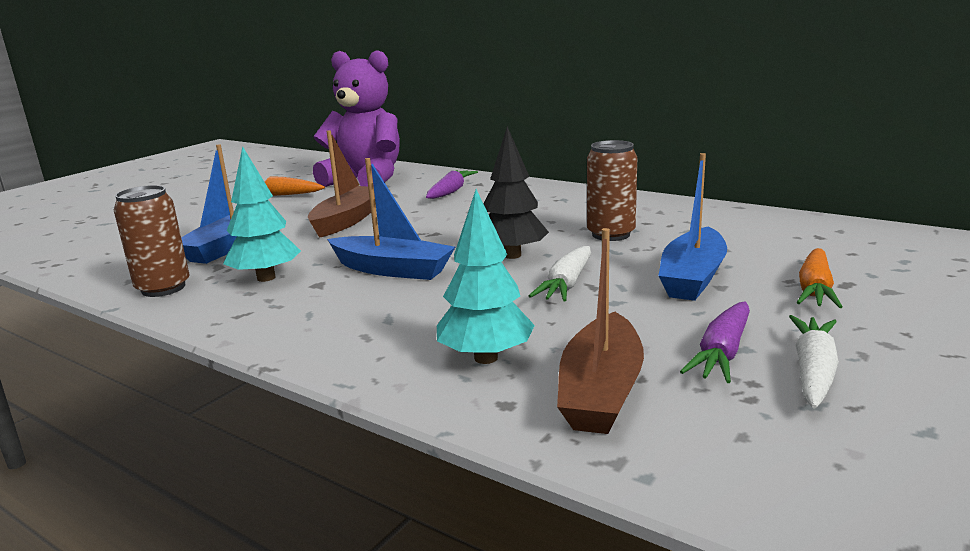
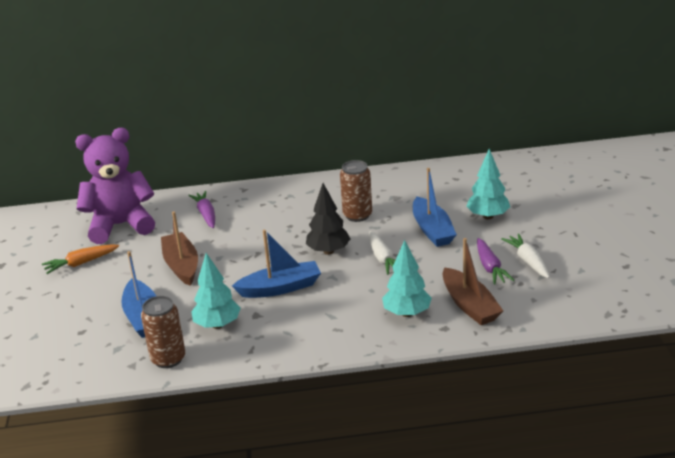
camera: 40 degrees left, 10 degrees up
(815, 289) = (488, 216): orange carrot -> turquoise tree

